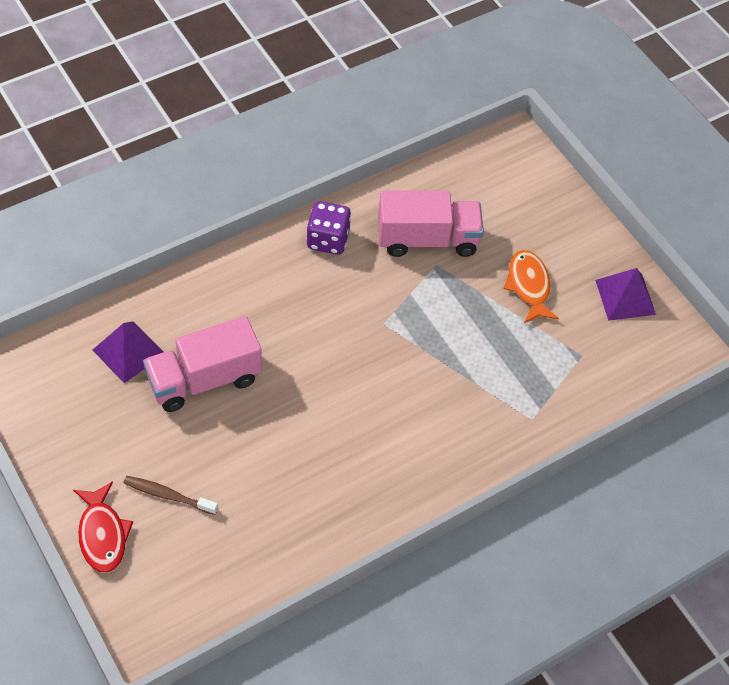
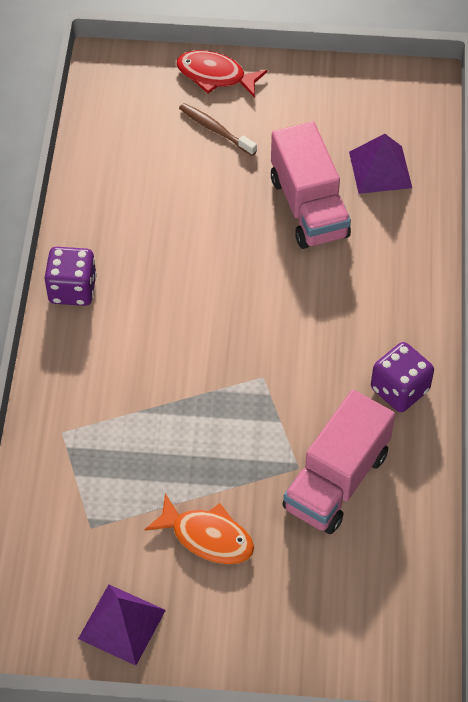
camera: 130 degrees right, 0 degrees up
(168, 495) = (215, 129): brown toothbrush -> brown toothbrush turned 105 degrees counterclockwise
(204, 379) = (308, 207): pink truck -> pink truck turned 150 degrees clockwise
(411, 495) = (72, 289): none -> purple dice

